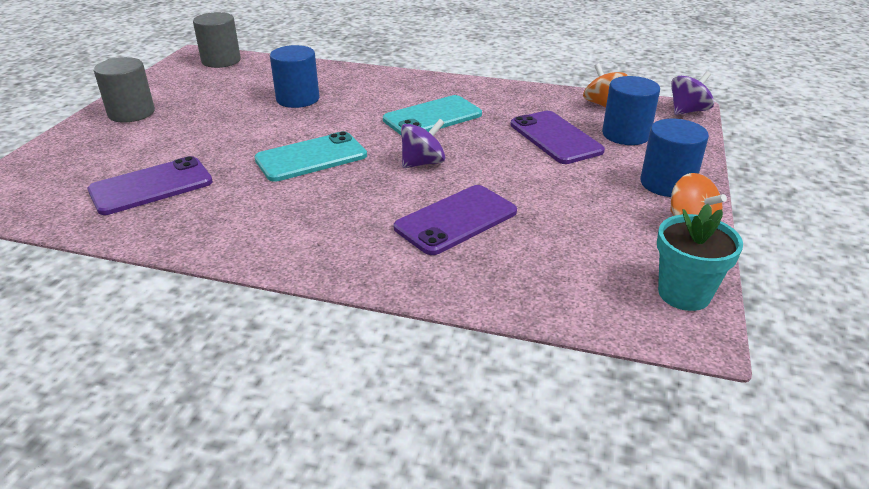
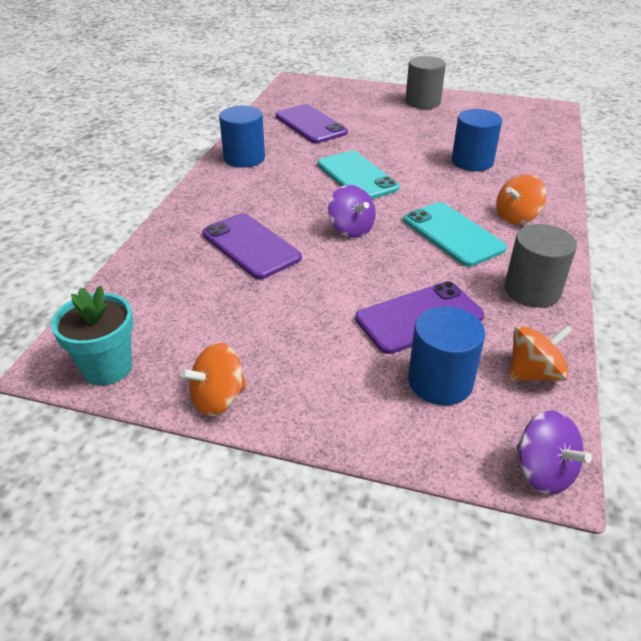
camera: 90 degrees right, 5 degrees up
(221, 61) = (545, 120): grey cylinder -> grey cylinder (532, 290)
(405, 90) = (516, 217): none -> orange spinning top
(667, 184) = (310, 397): blue cylinder -> blue cylinder (244, 158)

